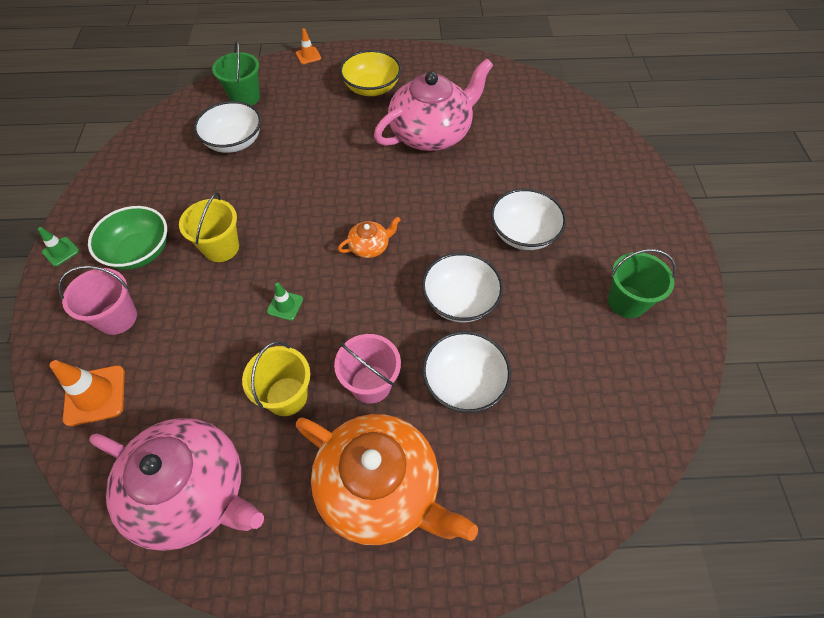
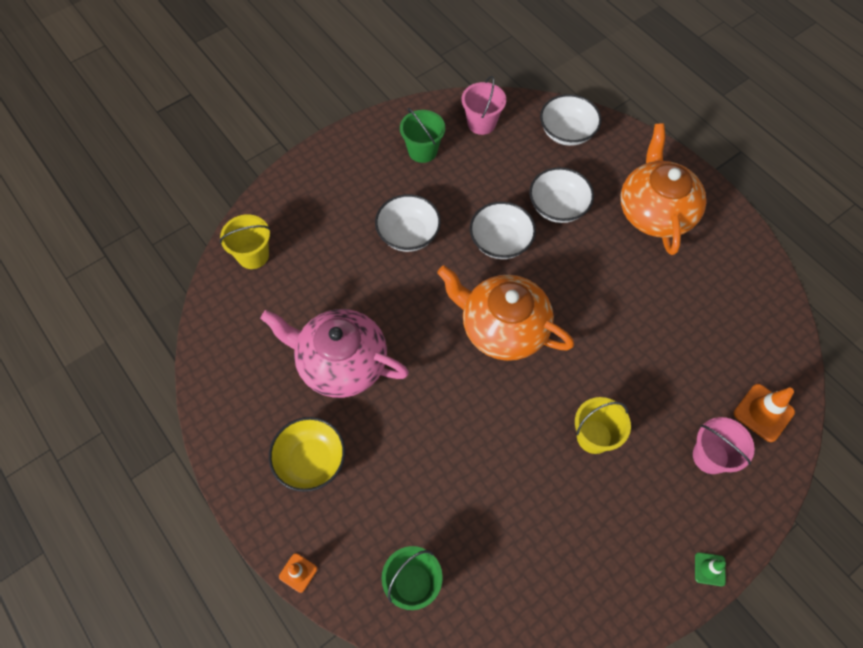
camera: 125 degrees left, 5 degrees up
(139, 252) = (652, 499): green bowl -> none
(192, 492) = (748, 301): pink teapot -> none
(234, 142) = (480, 535): white bowl -> white bowl (567, 132)
(285, 305) = (598, 347): green traffic cone -> none
(286, 396) = (654, 296): yellow bucket -> yellow bucket (253, 255)
(370, 246) = (502, 327): orange teapot -> orange teapot, size x2.32
(371, 384) = (604, 255): pink bucket -> pink bucket (481, 123)

